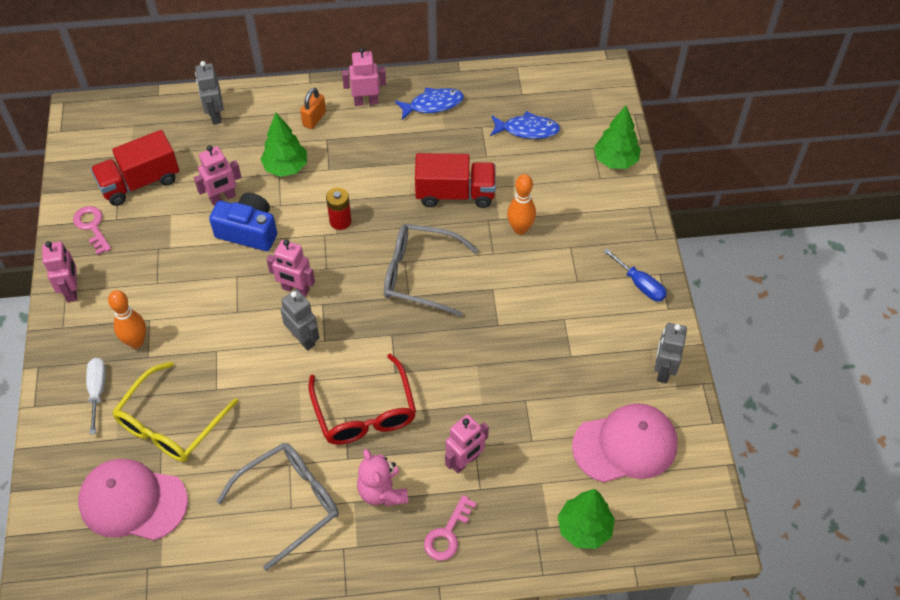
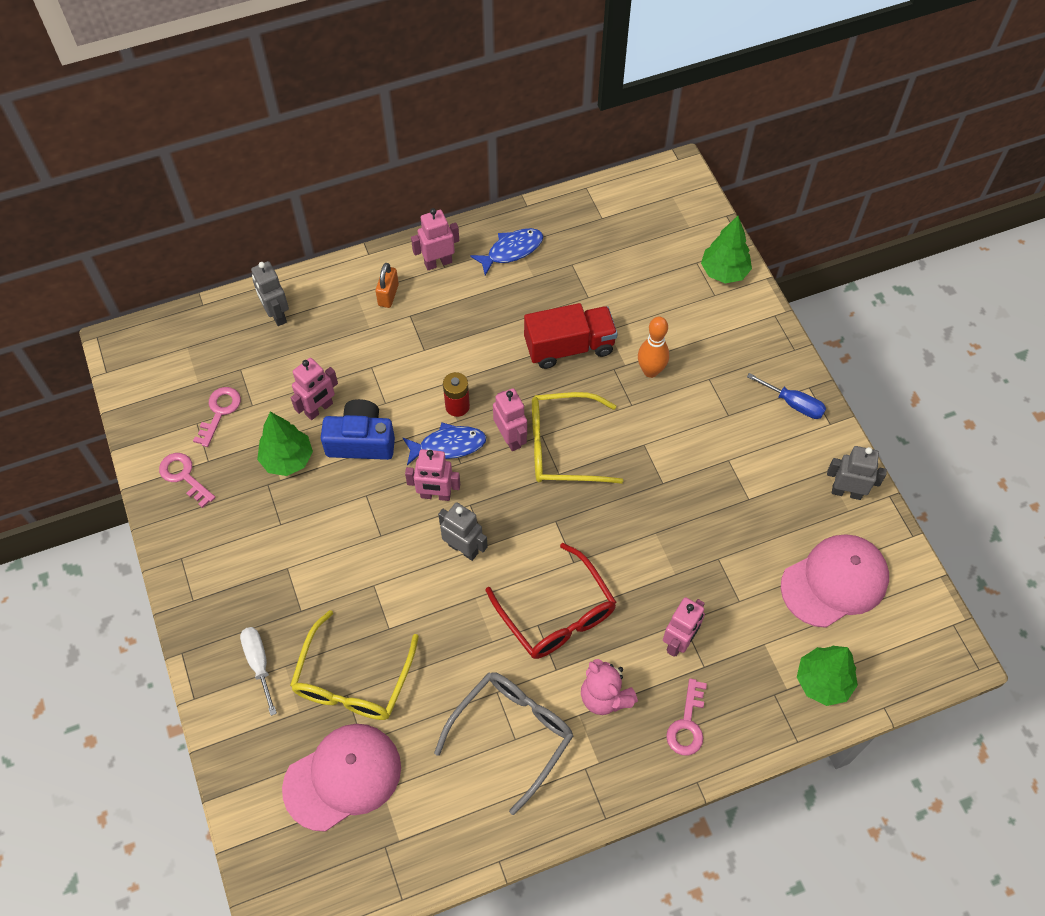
camera: 15 degrees left, 5 degrees up
(72, 291) = (188, 556): pink robot -> pink robot (510, 438)
(133, 501) = (343, 777): pink cap -> pink cap turned 150 degrees clockwise
(136, 342) = (282, 597): orange bowling pin -> none
(140, 182) = (219, 412): red truck -> pink key
(286, 167) = (376, 358): green tree -> green tree (287, 459)
(420, 275) = (563, 447): grey glasses -> yellow glasses
(527, 130) = (621, 257): blue fish -> blue fish (448, 445)
(663, 370) = (846, 492): grey robot -> grey robot turned 105 degrees clockwise

